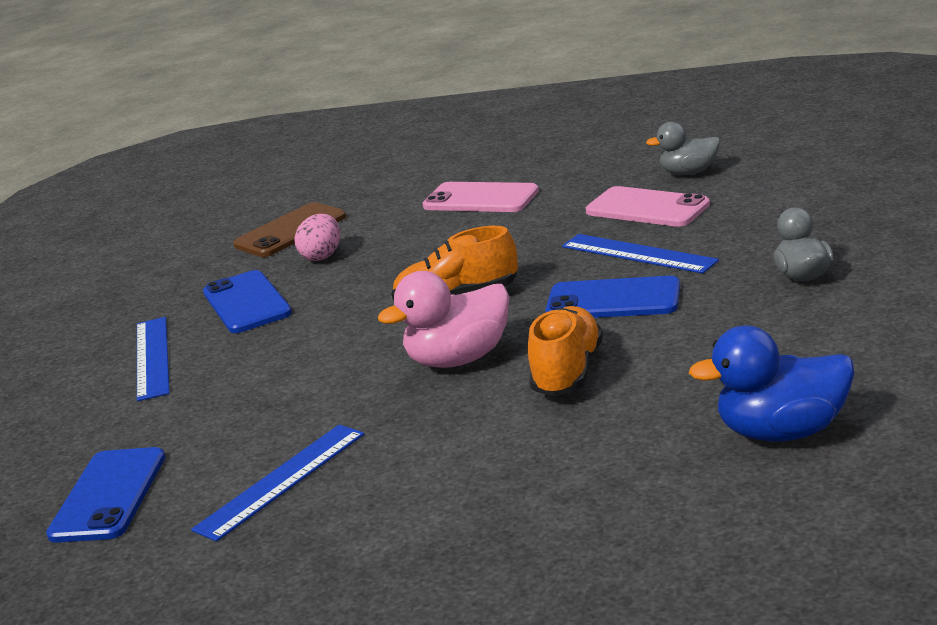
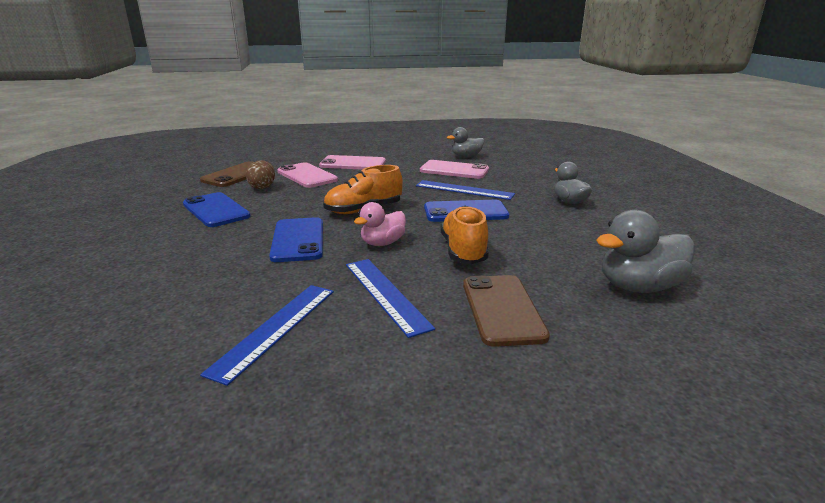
camera: 20 degrees left, 0 degrees up
(109, 496) = (114, 345): blue phone -> blue phone (298, 240)
(152, 357) = (148, 241): blue ruler -> blue ruler (386, 294)
(322, 256) = (262, 187): pink egg -> brown egg
(396, 230) = (307, 176): none -> pink phone
(459, 359) = (382, 243): pink duck -> pink duck, size x0.65
(566, 462) = (502, 309): none -> brown phone
(783, 432) = (639, 287): blue duck -> grey duck

